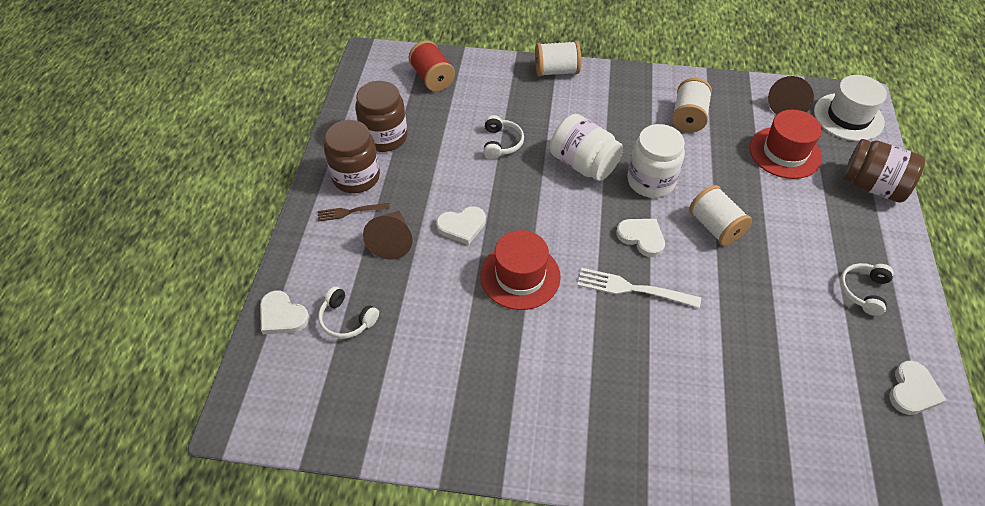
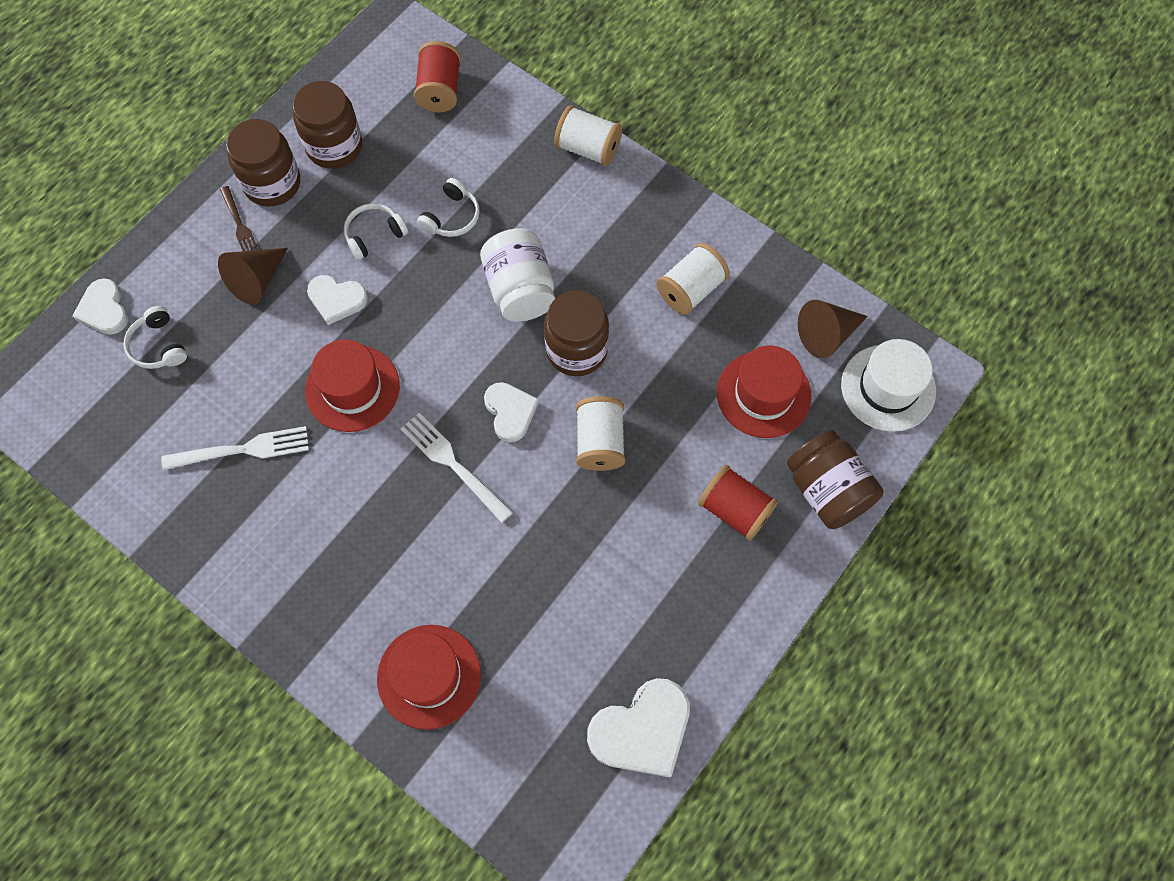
camera: 30 degrees right, 15 degrees up
(350, 212) = (239, 224): brown fork -> brown fork turned 135 degrees counterclockwise
(471, 358) = (242, 450): none -> white fork
(650, 181) = (576, 350): white jar -> brown jar
(742, 440) = (429, 676): none -> red hat
(833, 224) = (735, 510): none -> red spool
(863, 291) = (693, 602): white headphones -> white headphones (374, 234)
(912, 391) = (642, 730): white heart -> white heart, size x1.58

